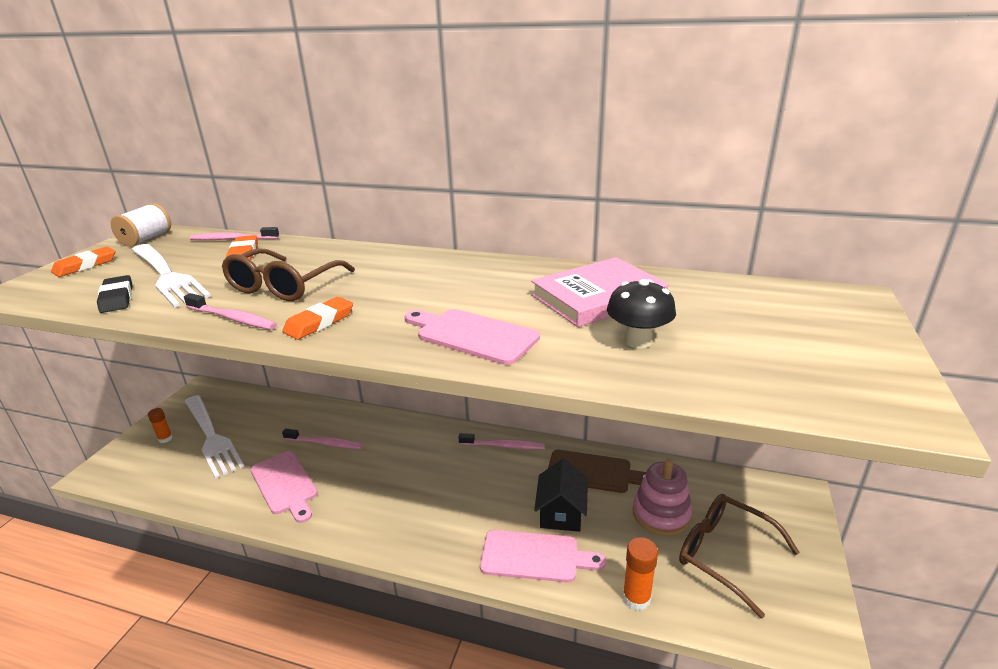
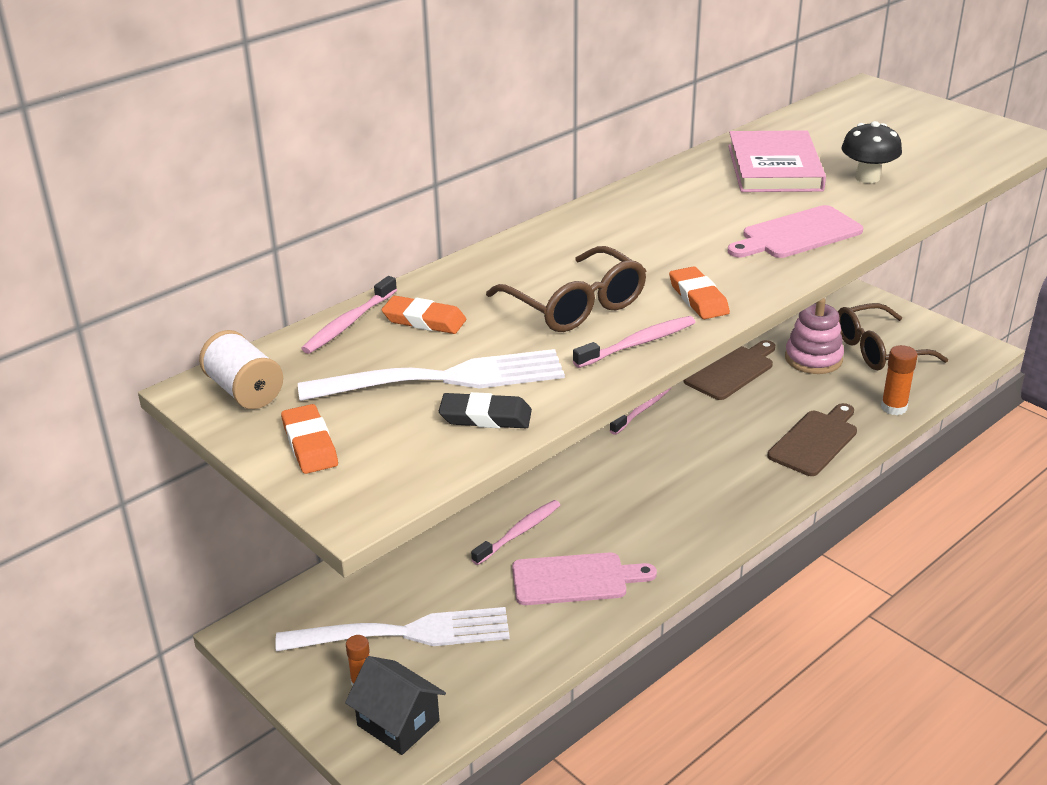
camera: 60 degrees left, 5 degrees up
(535, 556) = (815, 441): pink cutting board -> brown cutting board
(561, 513) = (772, 408): black house -> black house (398, 723)

